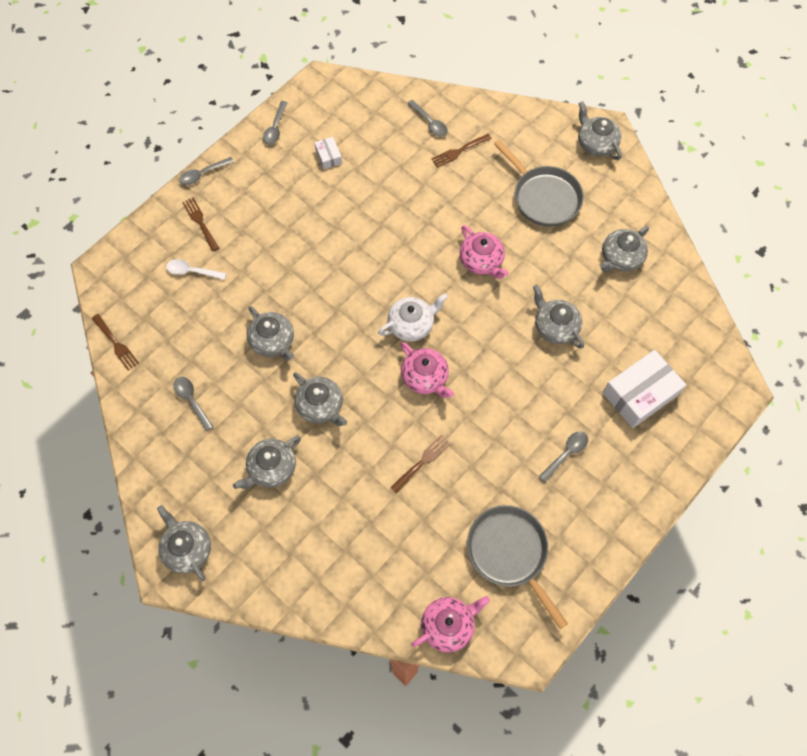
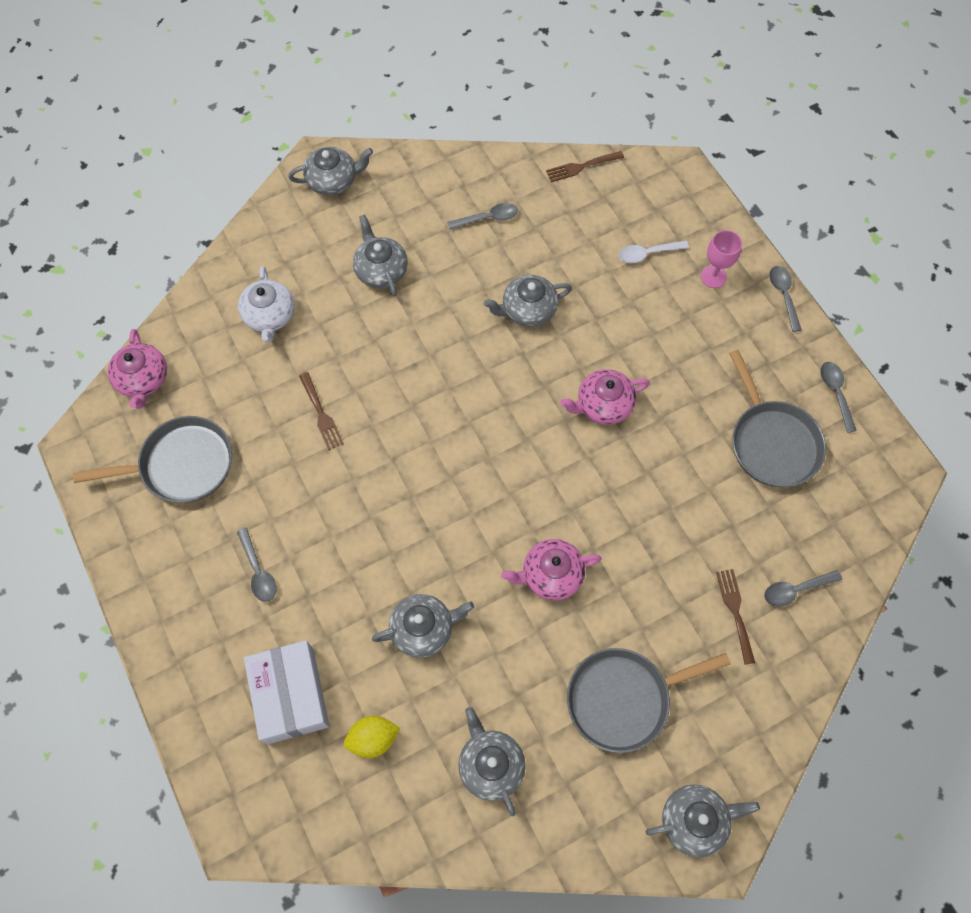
camera: 110 degrees right, 0 degrees up
(192, 271) = (647, 254): white spoon -> white spoon turned 135 degrees counterclockwise
(200, 222) = (713, 276): brown fork -> pink goblet
(275, 128) = (835, 393): grey spoon -> grey spoon turned 45 degrees clockwise
(321, 406) = (430, 334): grey teapot -> none
(328, 157) = (771, 442): white box -> grey pan
(412, 324) = (493, 460): white teapot -> white teapot (269, 316)
(425, 377) = (419, 451): pink teapot -> pink teapot (603, 405)
(640, 331) = (373, 739): none -> yellow lemon

